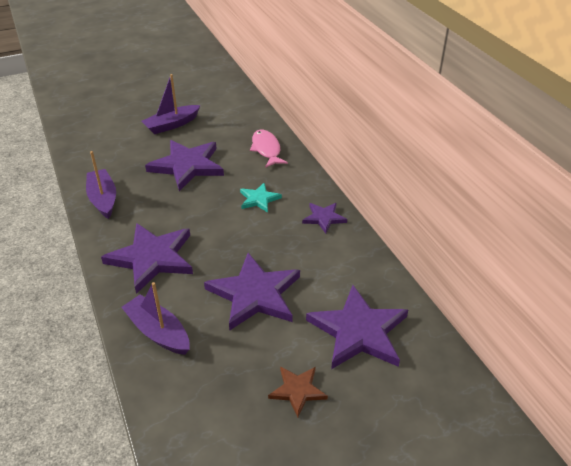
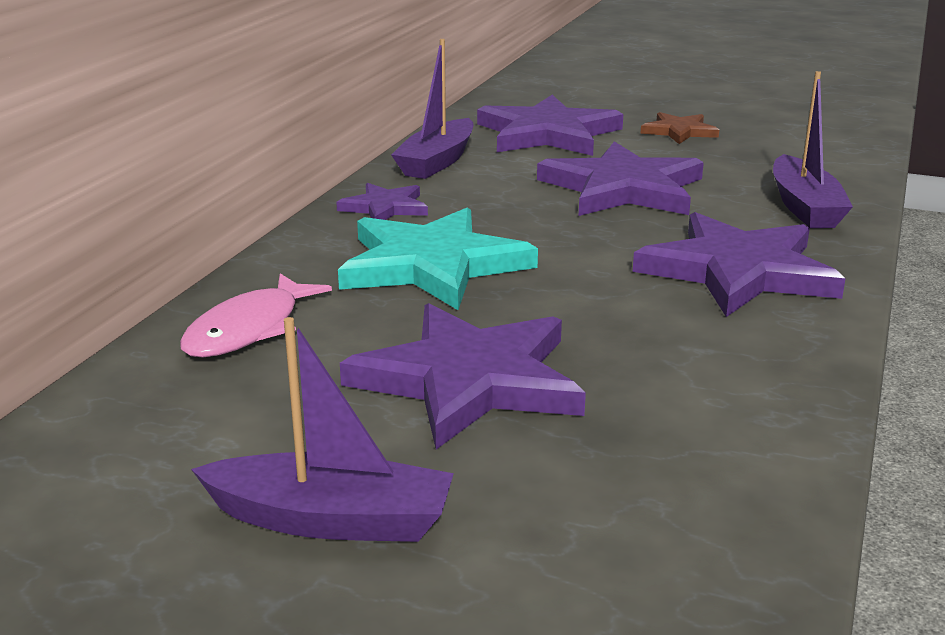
camera: 135 degrees left, 15 degrees down
(103, 199) = (757, 403): purple boat -> purple boat (437, 162)
(259, 199) = (433, 265): turquoise star -> turquoise star, size x1.93

